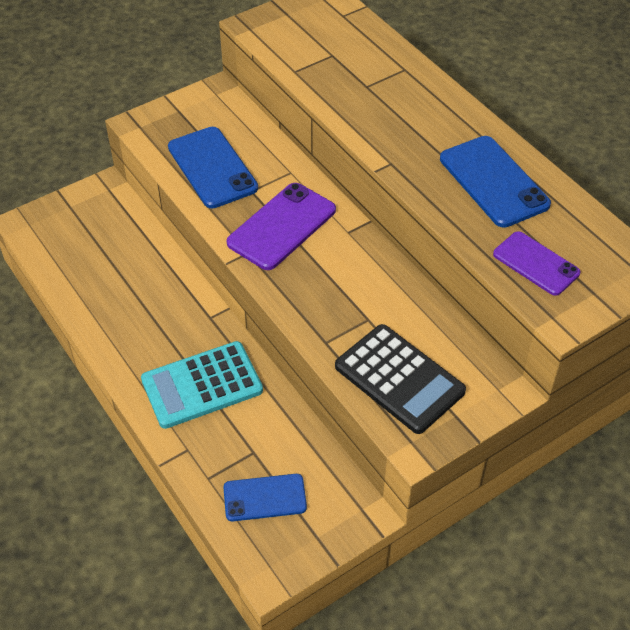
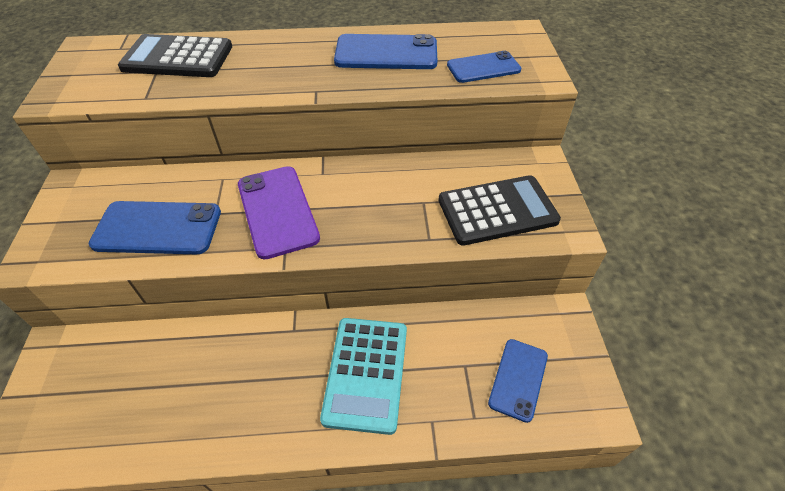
camera: 60 degrees left, 0 degrees up
(360, 55) = (178, 58): none -> black calculator
(536, 264) = (483, 68): purple phone -> blue phone

